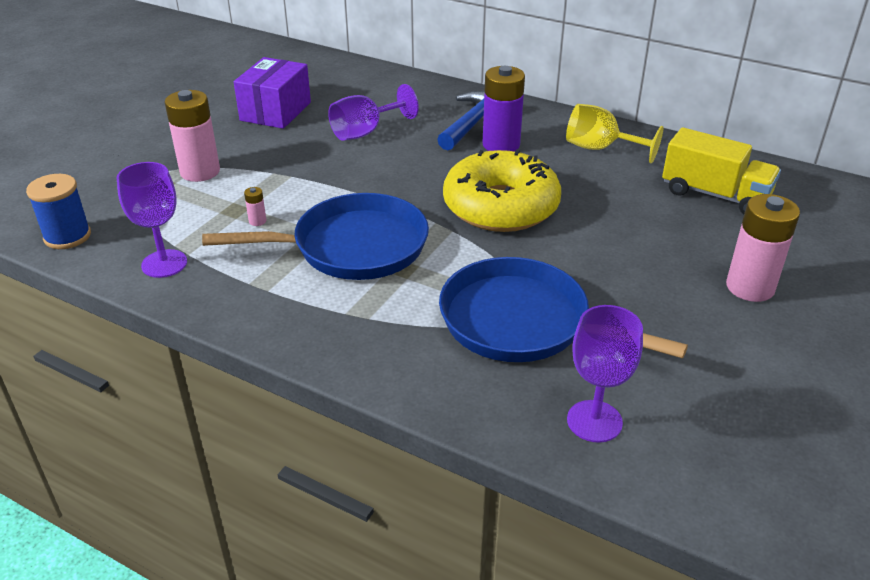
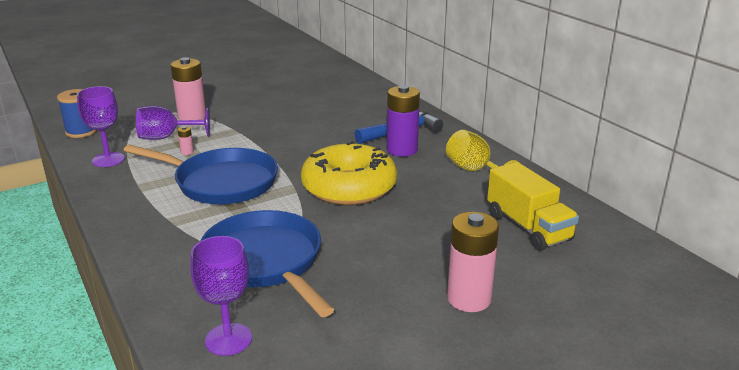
camera: 30 degrees right, 10 degrees down
(276, 111) = (280, 95): purple box -> none
(365, 132) = (319, 120): purple goblet -> purple goblet (166, 137)

